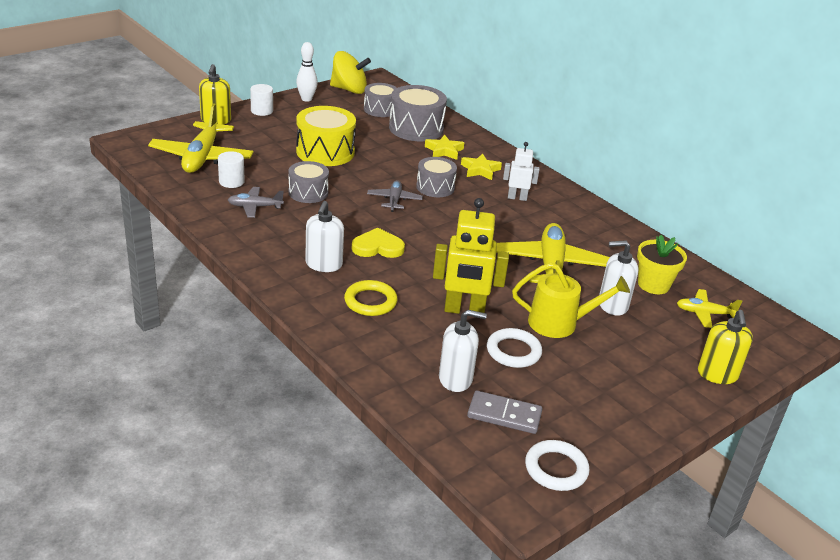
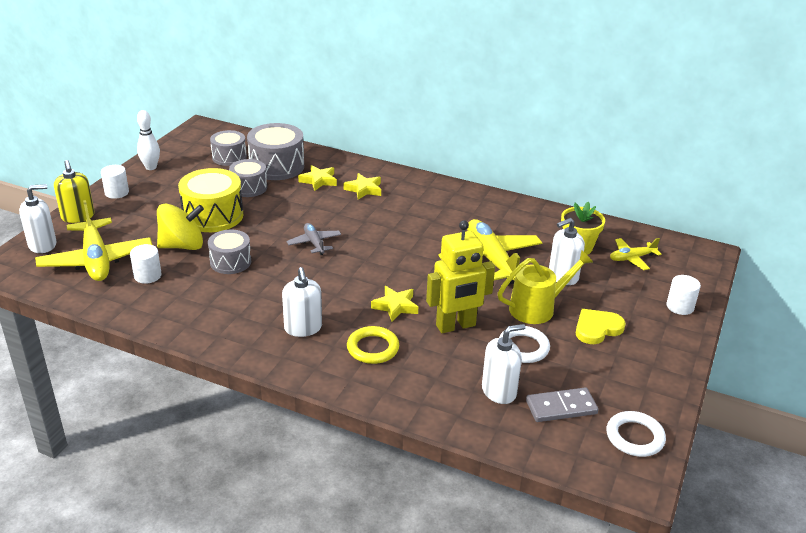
camera: 25 degrees left, 0 degrees up
(171, 133) = (43, 245): none -> white soap dispenser
(255, 207) = (192, 294): grey plane -> none
(349, 89) = (184, 146): yellow spinning top -> yellow spinning top (182, 246)
(377, 247) = (336, 293): yellow heart -> yellow heart (597, 328)
(422, 275) = (395, 306): none -> yellow star
(435, 187) = (339, 218): grey drum -> grey drum (249, 187)
(517, 198) = (414, 205): white robot -> none
(717, 374) = (680, 306): yellow soap dispenser -> white cylinder

